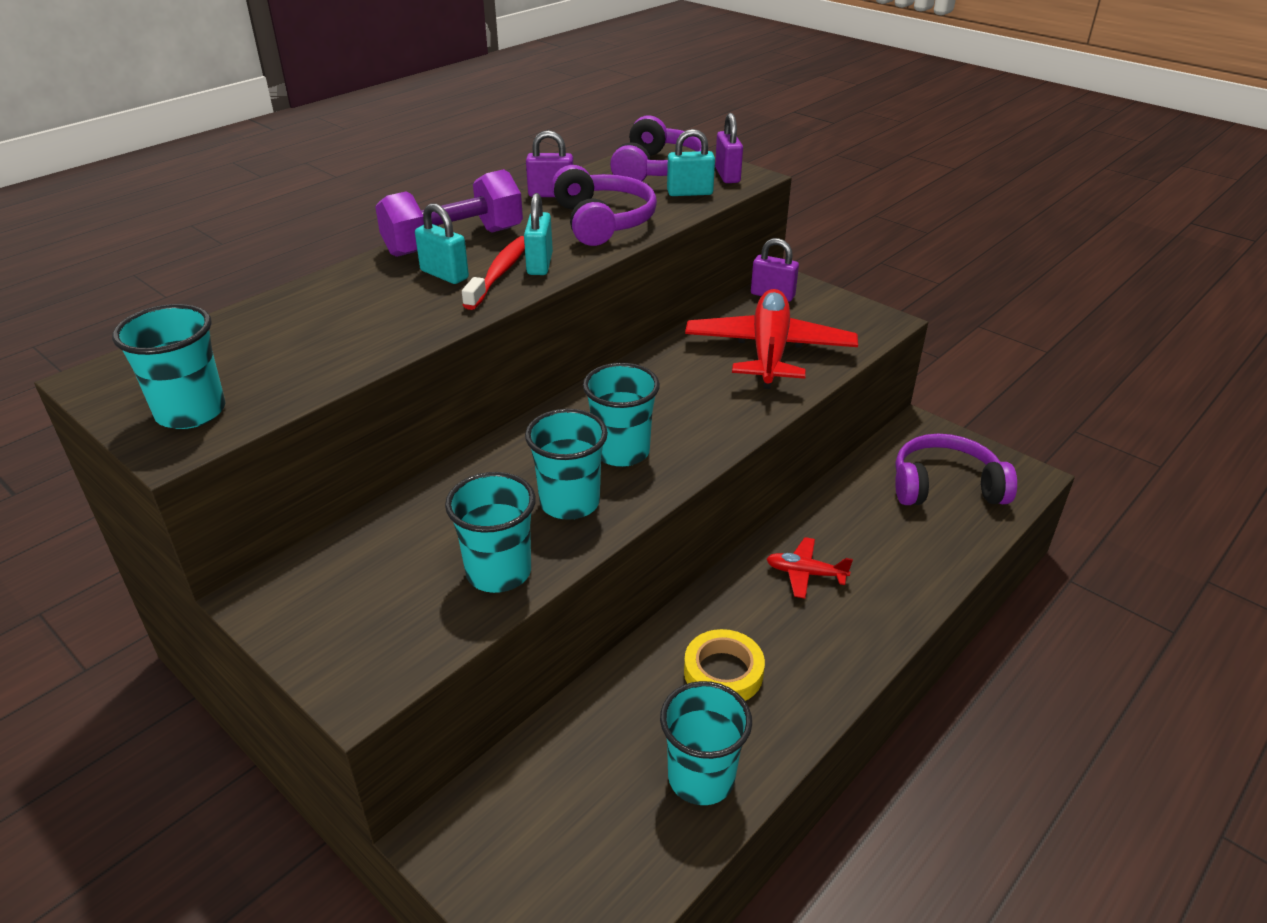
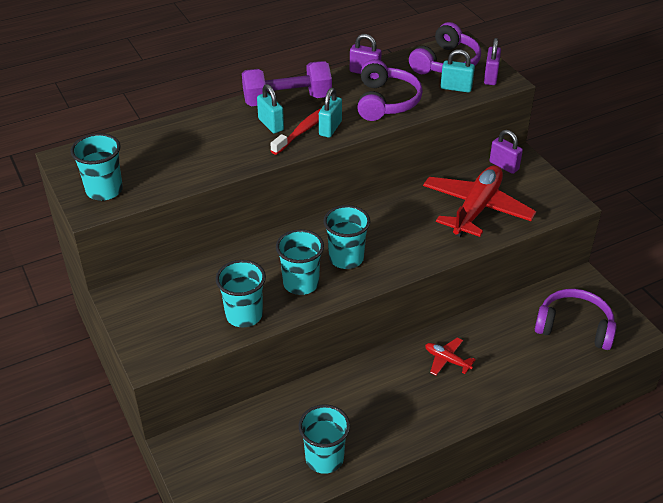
camera: 20 degrees right, 5 degrees up
(723, 672) = (366, 405): yellow tape -> none

